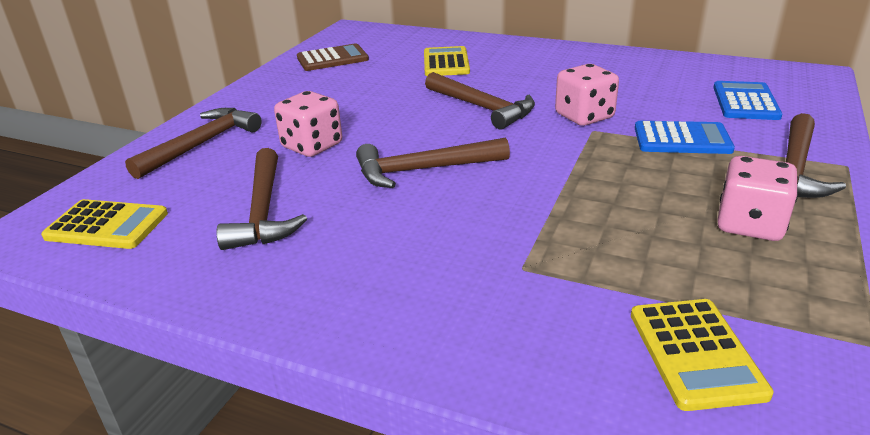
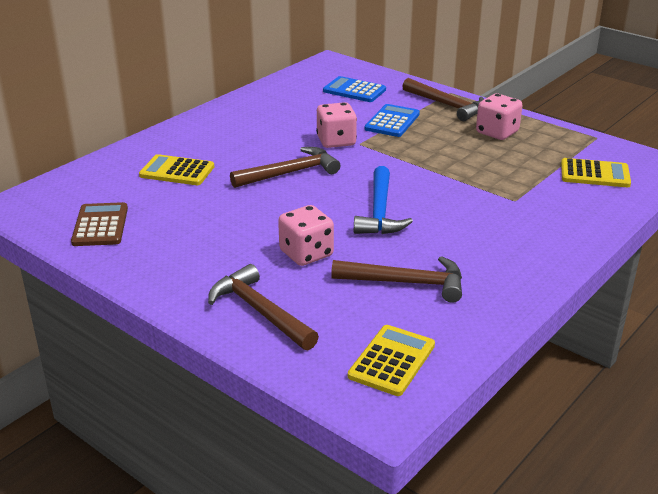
camera: 75 degrees left, 0 degrees up
(424, 170) = (380, 211): brown hammer -> blue hammer

